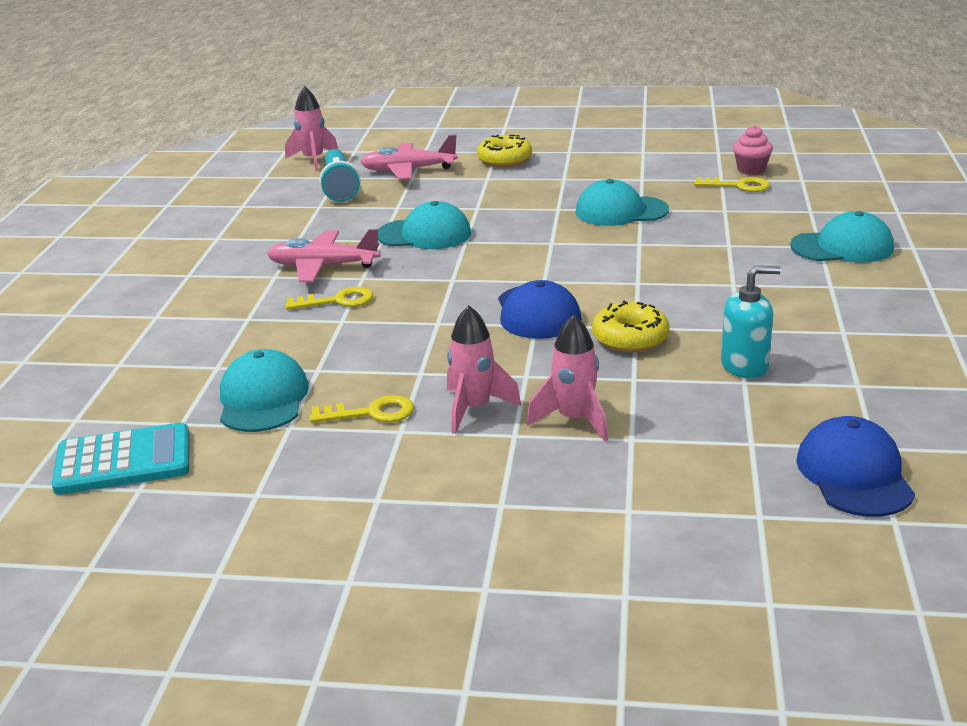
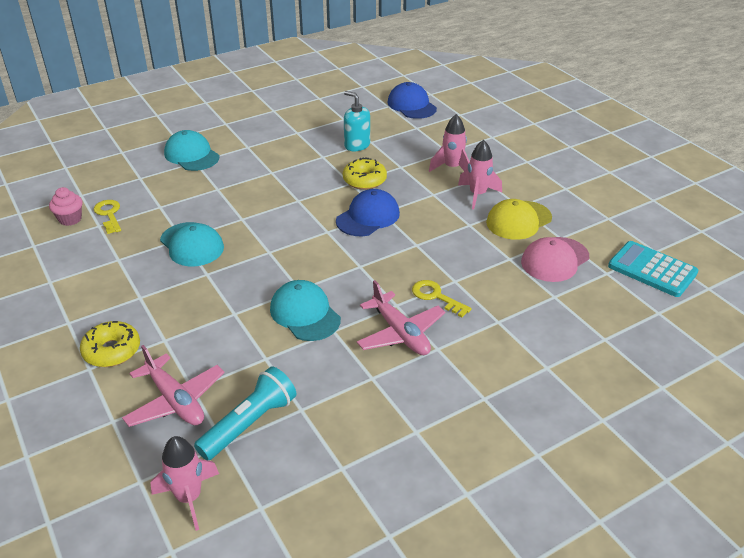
camera: 130 degrees left, 10 degrees up
(263, 399) = (555, 259): turquoise cap -> pink cap
(371, 413) = (518, 220): yellow key -> yellow cap
(854, 474) = (411, 105): blue cap -> blue cap turned 105 degrees clockwise

